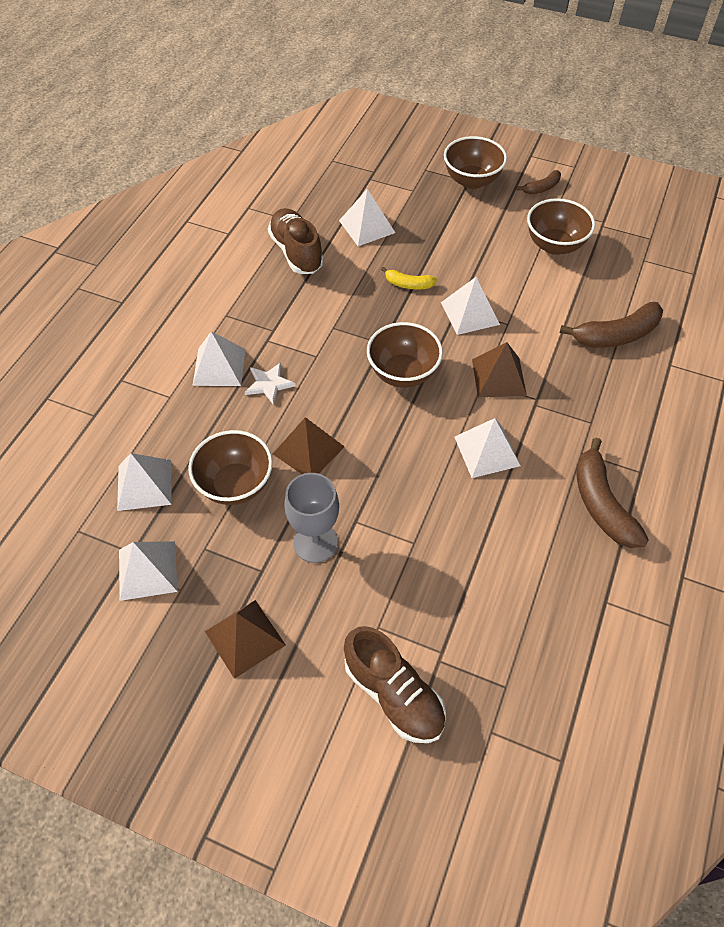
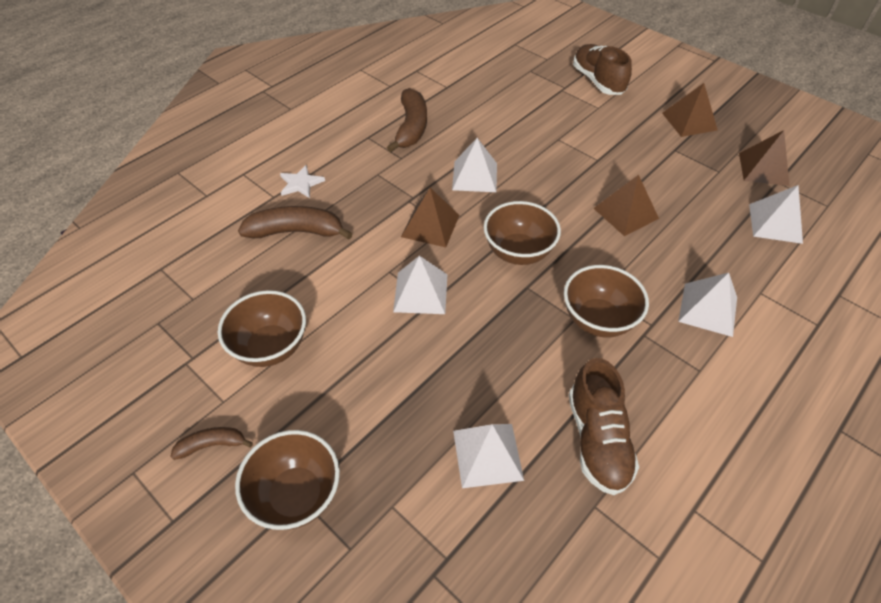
camera: 160 degrees left, 5 degrees down
(148, 570) = (763, 169): white pyramid -> brown pyramid
(235, 485) = (693, 204): brown bowl -> brown bowl (598, 320)
(269, 384) = (655, 277): white star -> white star (300, 183)
(315, 542) = (631, 155): grey goblet -> none
(408, 284) = (470, 346): yellow banana -> none

